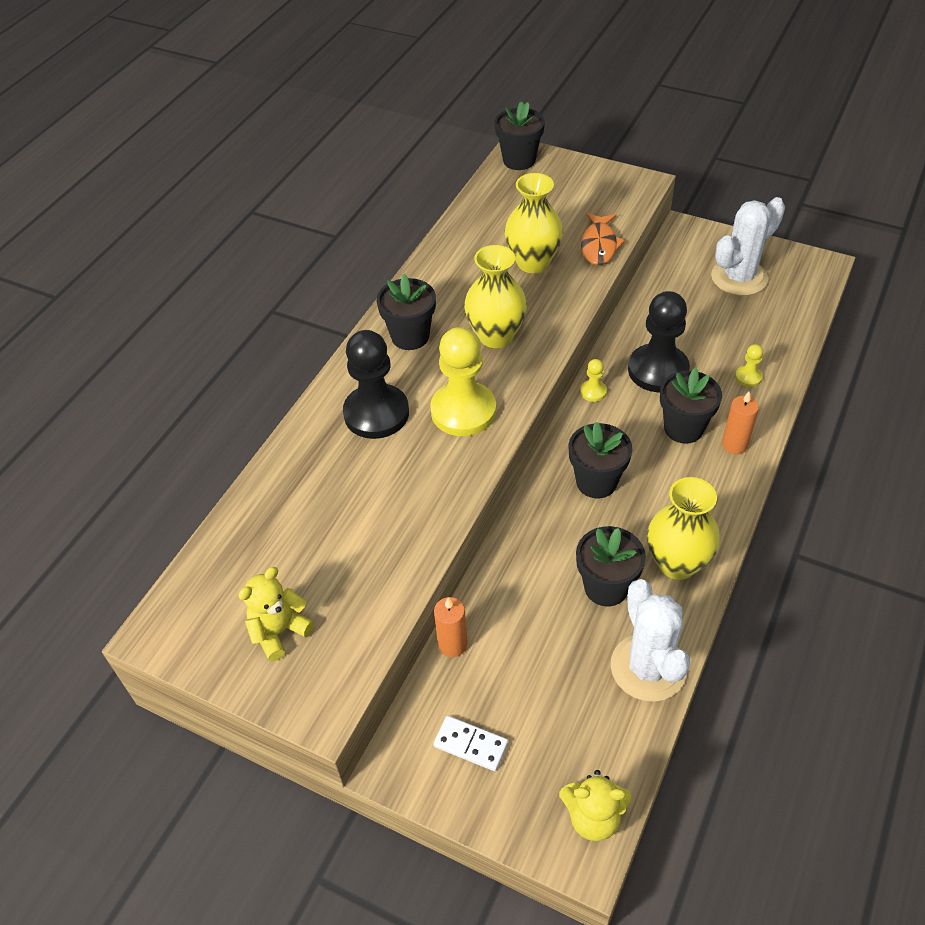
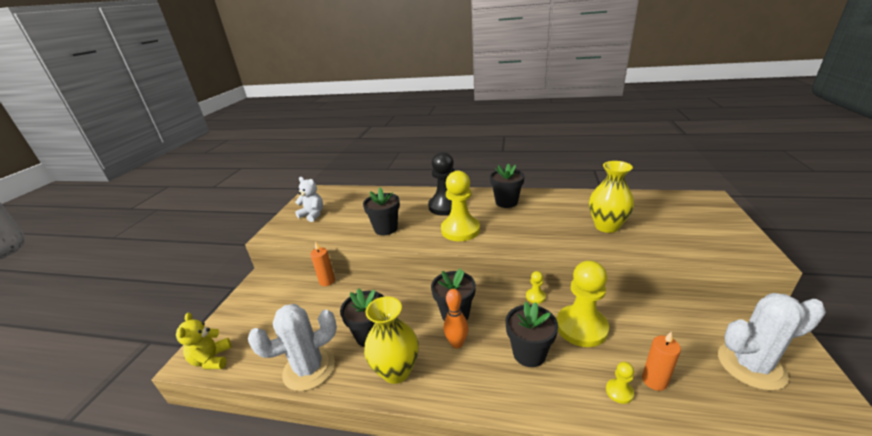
camera: 75 degrees right, 20 degrees down
(279, 631) = (312, 215): yellow teddy bear -> white teddy bear
(471, 744) = (267, 301): white domino -> none
(496, 336) = (527, 227): yellow vase -> none
(519, 160) = (704, 200): black flower pot -> black flower pot (386, 229)
(599, 245) = (656, 249): orange fish -> none
(649, 492) = (457, 343): none -> orange bowling pin
(658, 370) = (581, 327): black pawn -> yellow pawn
(734, 444) = (530, 392): orange candle -> orange candle (654, 380)
(739, 277) = (751, 365): white cactus -> white cactus turned 45 degrees counterclockwise

